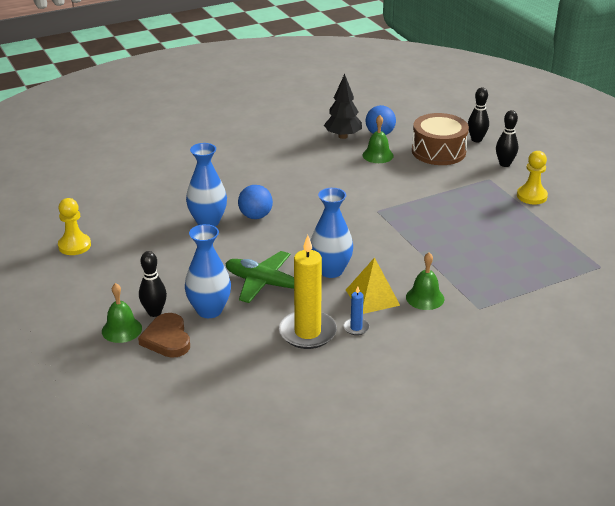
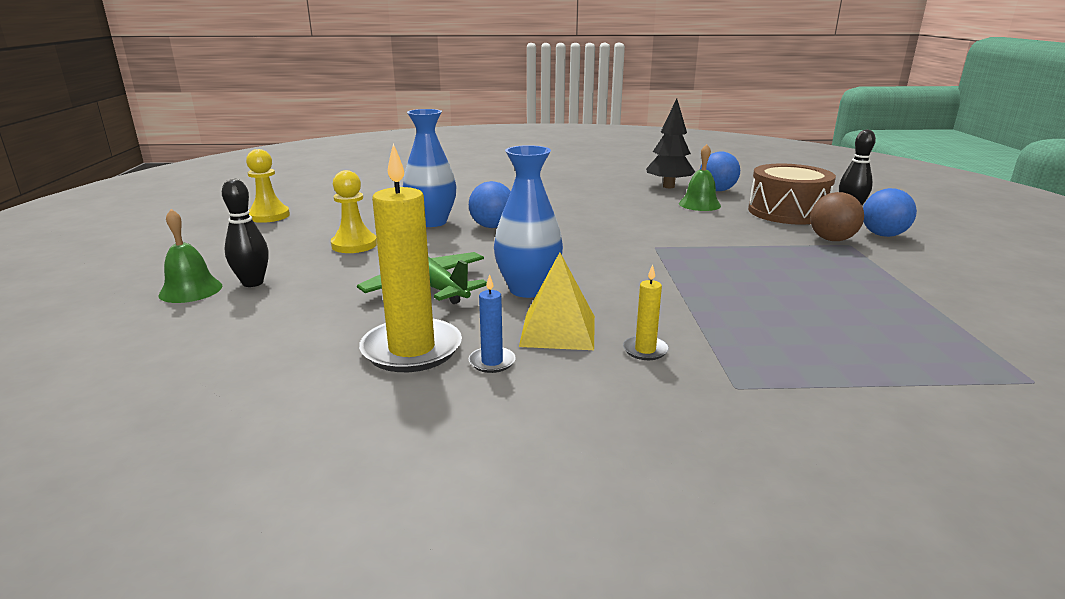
camera: 25 degrees right, 10 degrees down
(167, 339) = (223, 311): brown heart -> none
(209, 310) = (318, 295): blue vase -> none
(425, 298) = (645, 350): green bell -> yellow candle
(477, 176) = (832, 239): none -> brown ball
(504, 164) = (883, 235): black bowling pin -> blue ball
(531, 196) = (915, 270): yellow pawn -> yellow pawn (354, 245)

